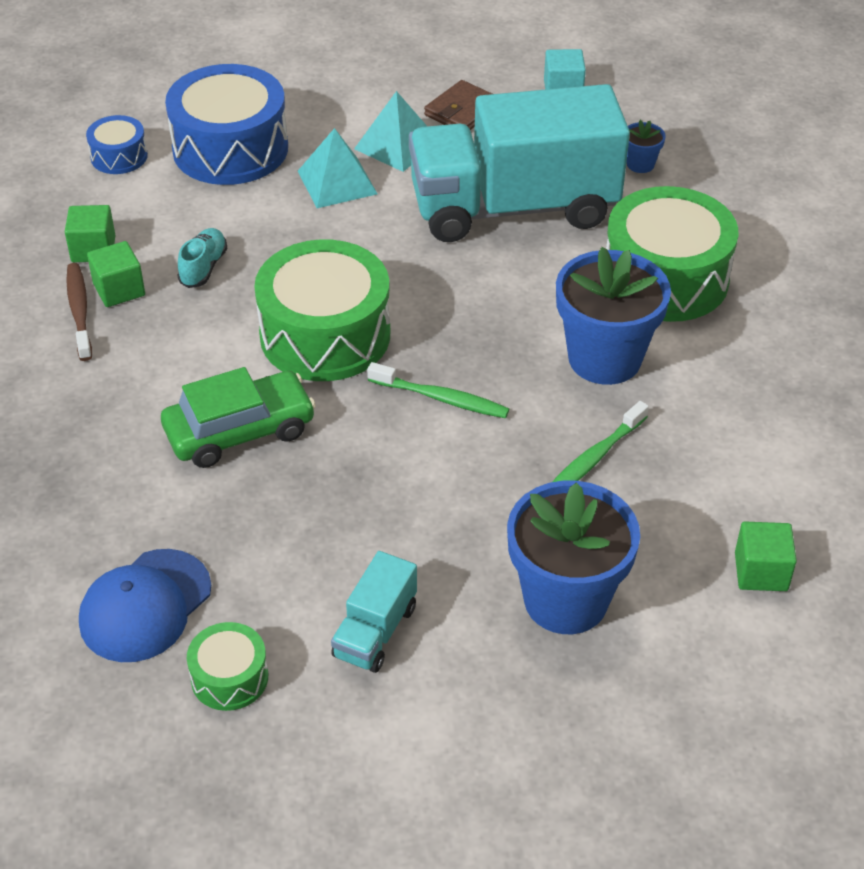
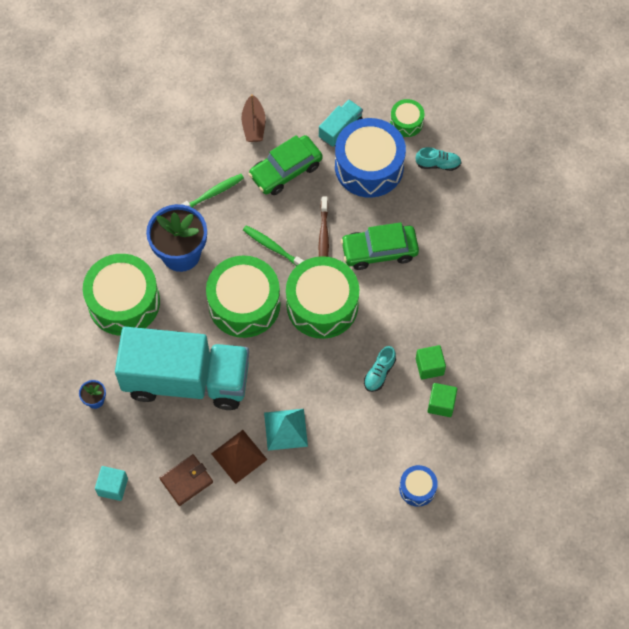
camera: 165 degrees left, 20 degrees up
(79, 311) = (453, 355): brown toothbrush -> brown toothbrush (323, 237)
(145, 606) = (438, 164): blue cap -> turquoise shoe
(230, 149) = (345, 479): blue drum -> blue drum (369, 166)
(397, 145) = (239, 456): turquoise pyramid -> brown pyramid
(461, 312) = (244, 304): none -> green drum
(465, 528) = (286, 170): none -> green car
(565, 600) = (253, 125): blue flower pot -> brown boat
(761, 572) = (163, 118): green cube -> none

